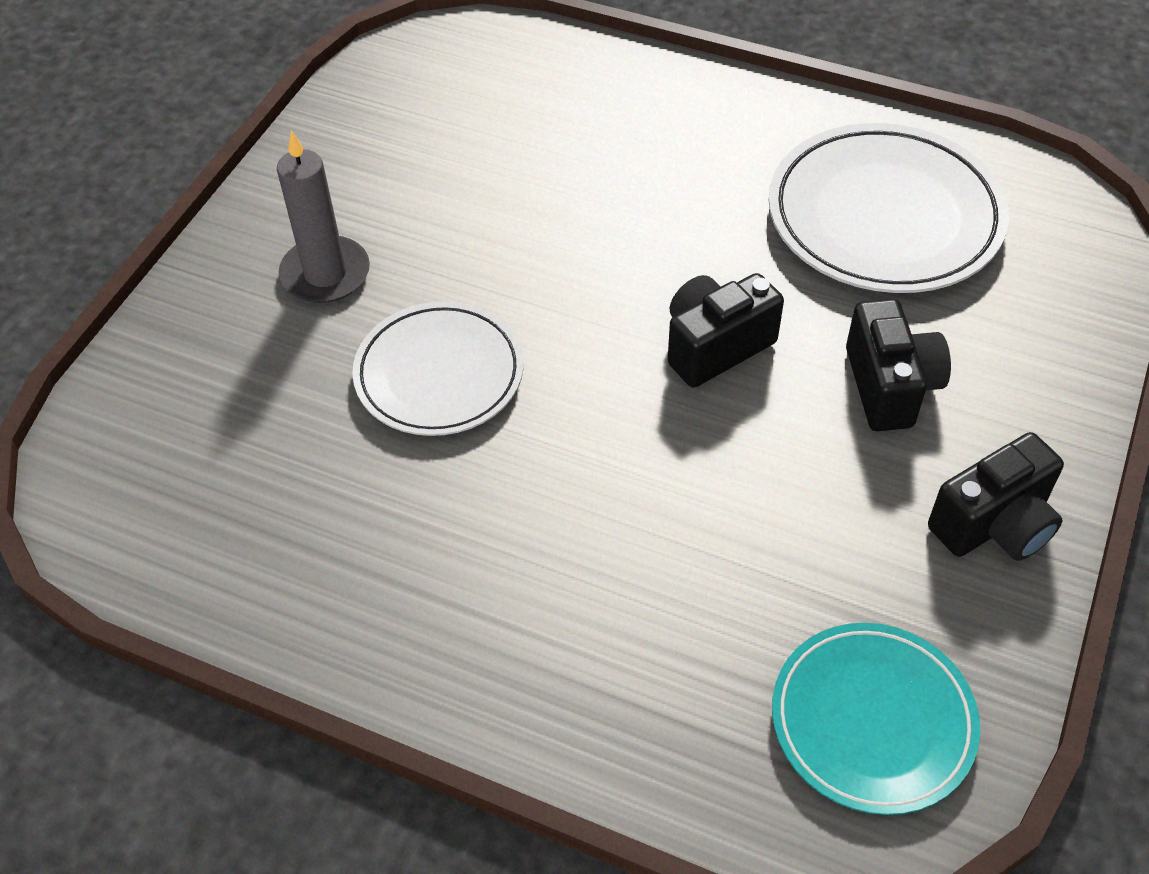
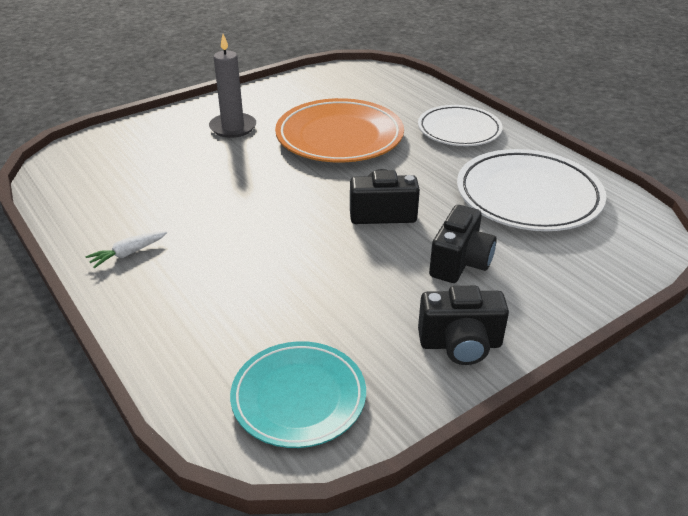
camera: 30 degrees right, 15 degrees down
(407, 618) = (128, 253): none -> white carrot
(439, 374) = (241, 176): white plate -> white plate (459, 130)
(521, 217) = (339, 137): none -> orange plate

